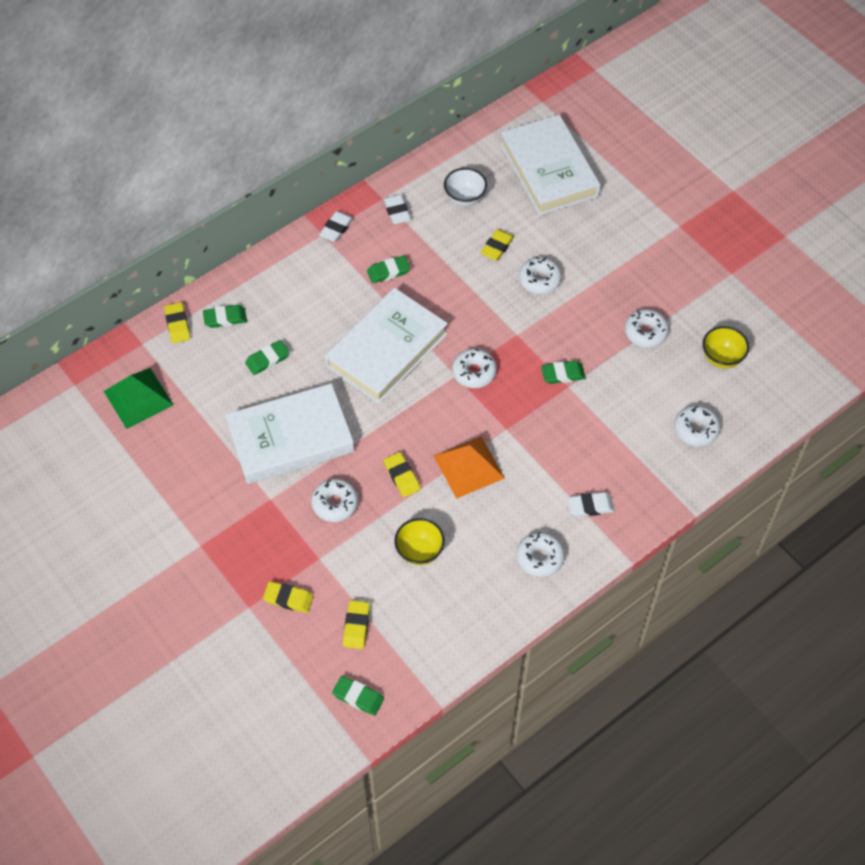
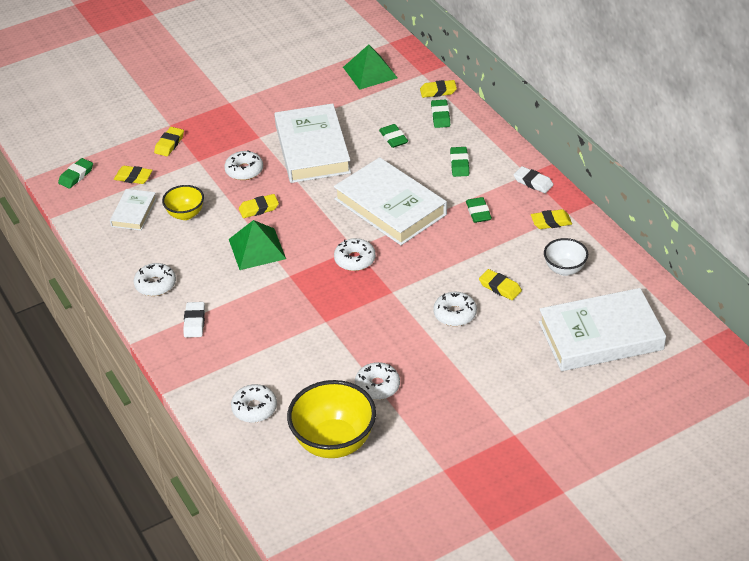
camera: 100 degrees right, 15 degrees down
(397, 211) = (551, 222): white eraser -> yellow eraser
(422, 610) = (134, 212): none -> white book
(469, 466) = (257, 249): orange pyramid -> green pyramid
(563, 374) = (340, 319): green eraser -> green eraser (459, 164)
(721, 358) = (334, 442): yellow bowl -> yellow bowl, size x1.78

